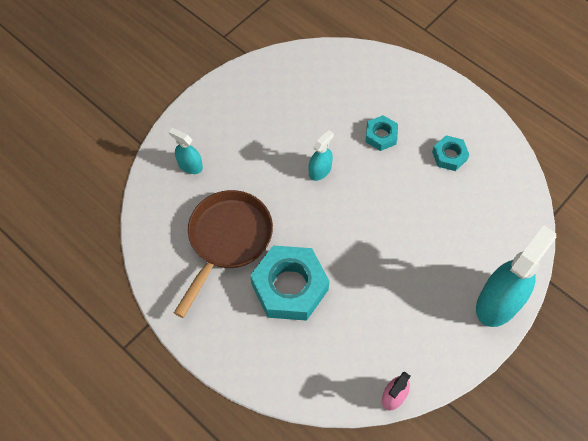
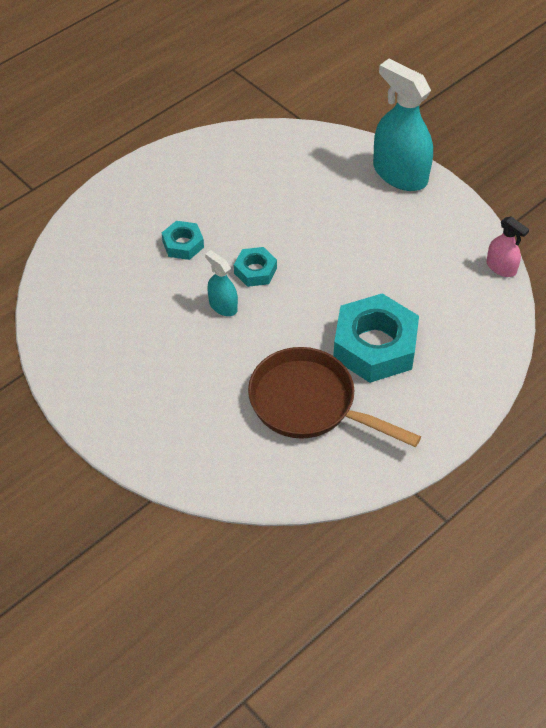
camera: 85 degrees left, 10 degrees down
(190, 165) = (196, 441): turquoise spray bottle -> none
(449, 156) = (220, 188): turquoise nut -> turquoise nut (255, 271)

